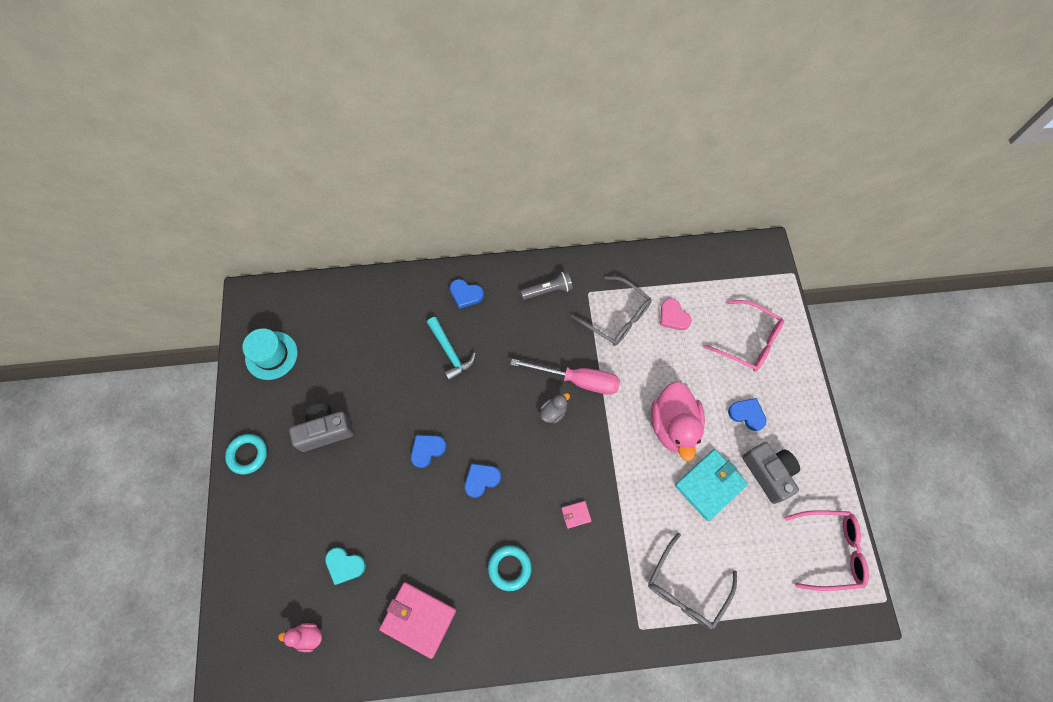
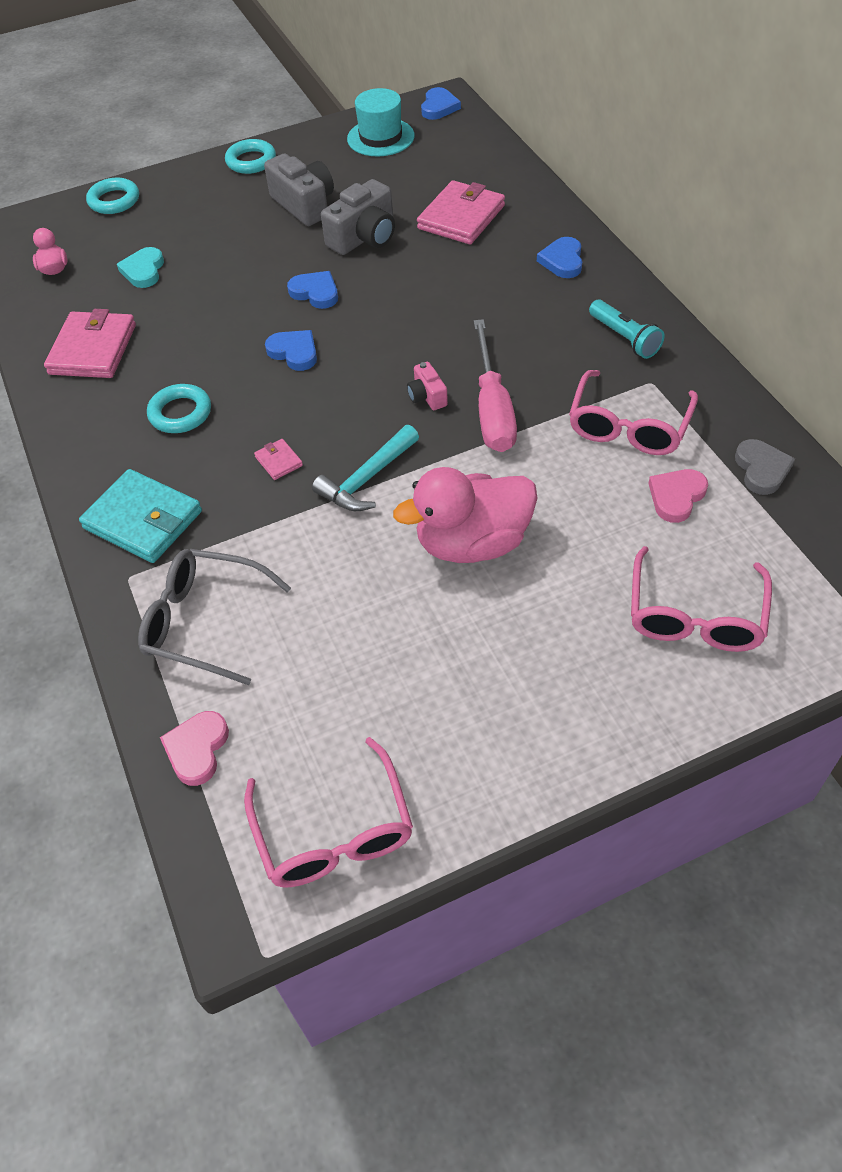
camera: 75 degrees right, 15 degrees down
(241, 573) = (114, 200): none -> turquoise ring
(393, 335) = (461, 217): none -> pink wallet
(450, 352) = (465, 272): turquoise hammer -> turquoise hammer (367, 479)
(548, 290) = (624, 338): grey flashlight -> turquoise flashlight
(553, 412) = (427, 396): grey duck -> pink camera
(616, 317) = (628, 426): grey glasses -> pink glasses
(668, 271) = (761, 469): none -> grey heart
(709, 485) = (389, 616): turquoise wallet -> turquoise wallet (143, 520)
(747, 414) = (545, 643): blue heart -> blue heart (439, 107)
(768, 473) = (446, 700): grey camera -> grey camera (364, 237)
(769, 610) = (197, 749): none -> pink heart

